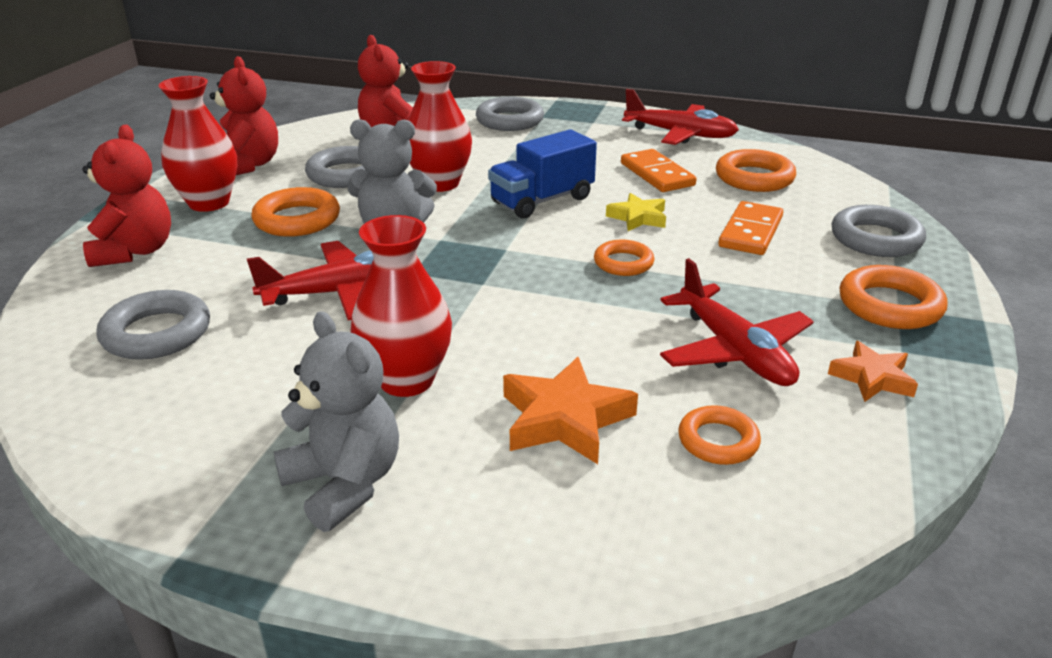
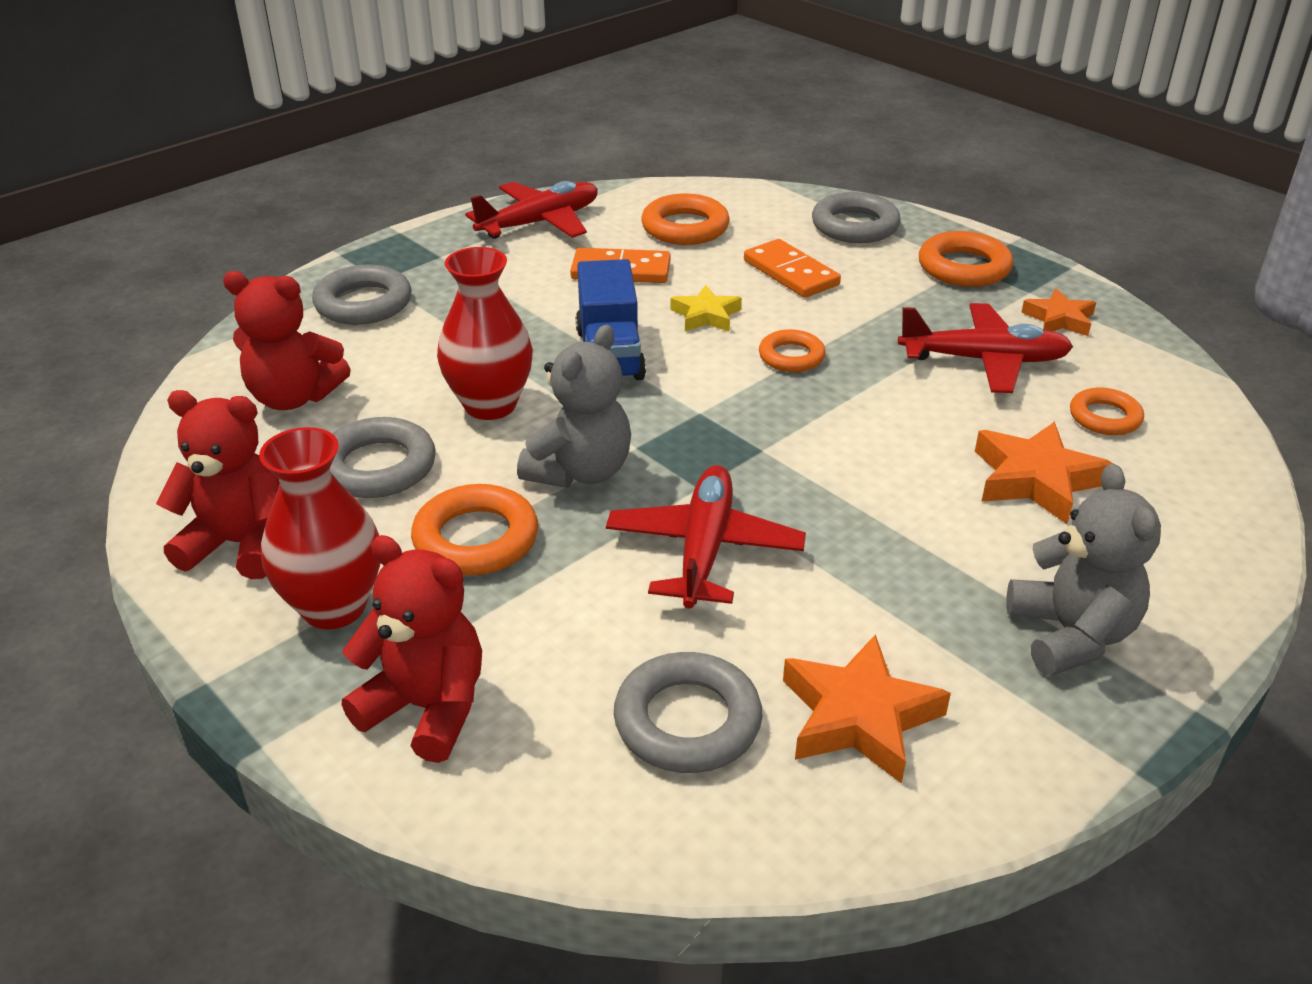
camera: 60 degrees left, 5 degrees up
(188, 398) = (859, 717): none -> orange star
(344, 484) = (1071, 635): grey teddy bear -> grey teddy bear turned 90 degrees clockwise
(406, 380) = (918, 551): red vase -> none

